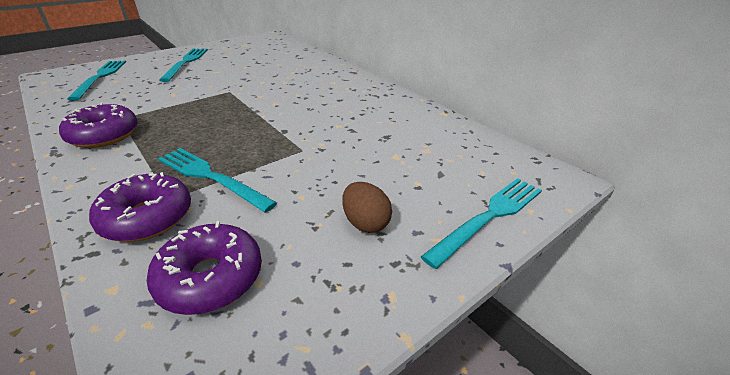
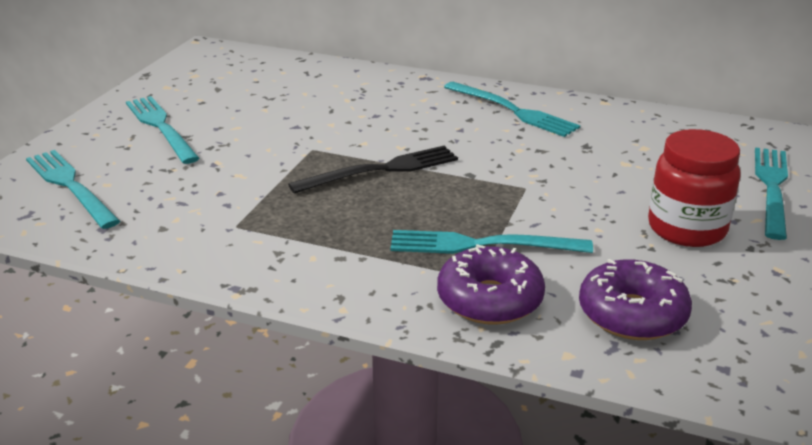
camera: 30 degrees left, 5 degrees down
(104, 135) = (262, 250): purple donut -> none
(241, 112) = (381, 170): none -> black fork
(365, 223) = (686, 229): brown egg -> red jar
(373, 102) = (513, 111): none -> turquoise fork

